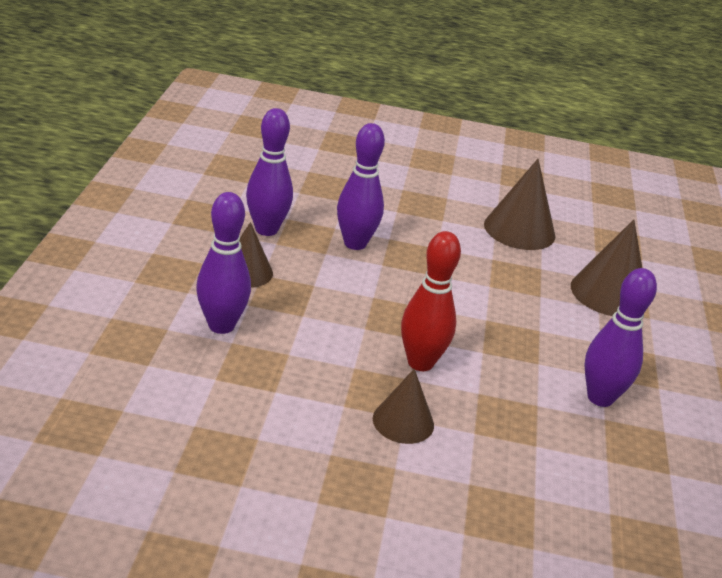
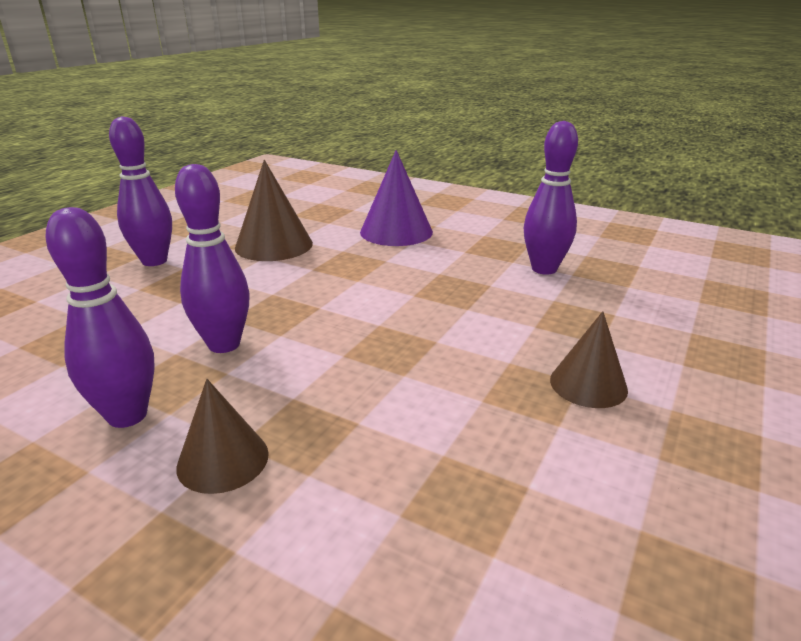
camera: 65 degrees left, 5 degrees down
(221, 325) = (353, 520): purple bowling pin -> purple bowling pin (154, 261)
(420, 363) = (481, 349): red bowling pin -> none
(609, 293) = (396, 232): brown cone -> purple cone

